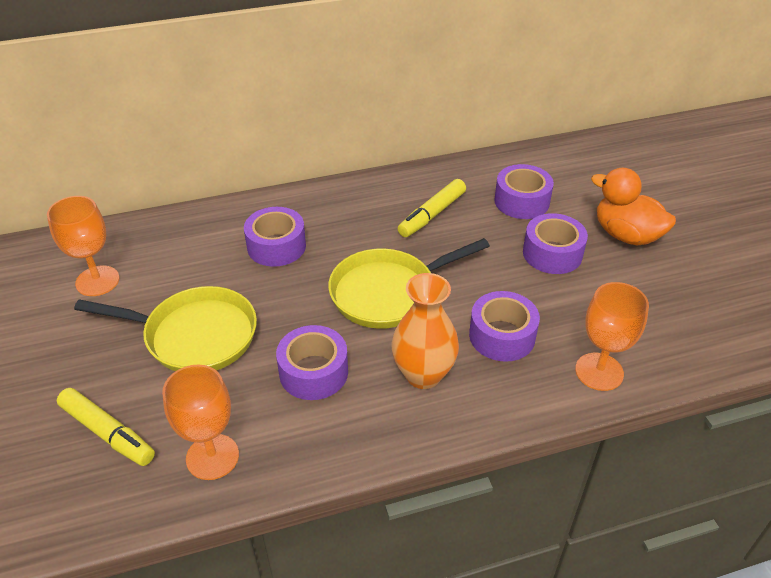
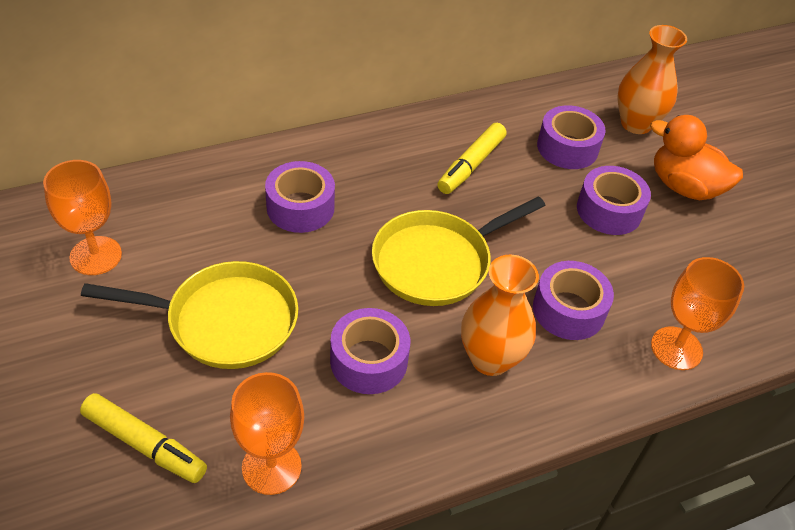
camera: 10 degrees left, 5 degrees up
(588, 182) = (636, 124): none -> orange vase

